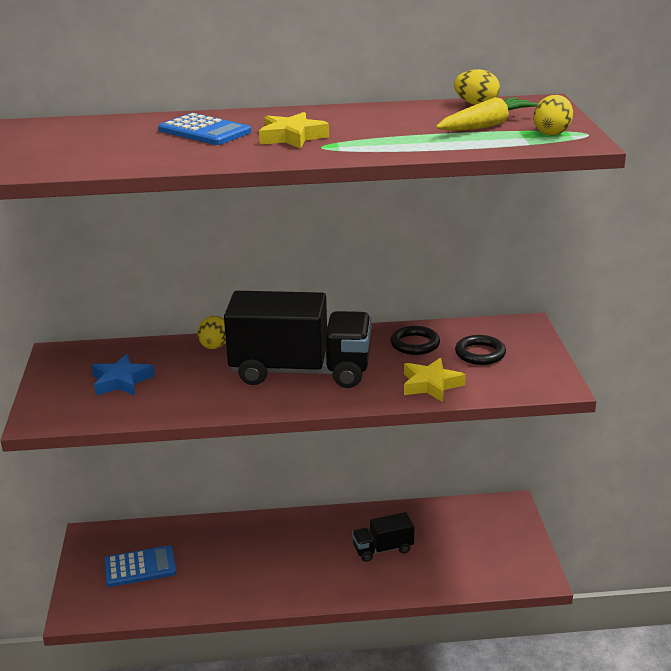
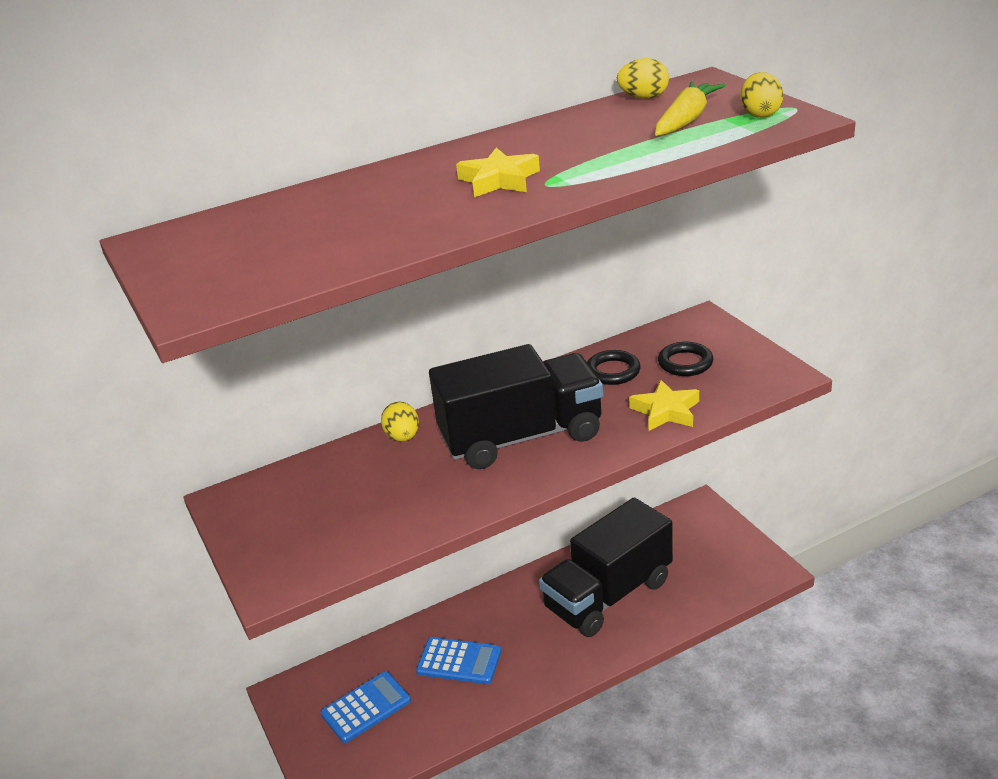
camera: 20 degrees left, 5 degrees up
(121, 381) = (331, 510): blue star -> none
(204, 131) = (389, 195): blue calculator -> blue calculator (459, 661)
(383, 549) = (608, 595): black truck -> black truck, size x2.10

